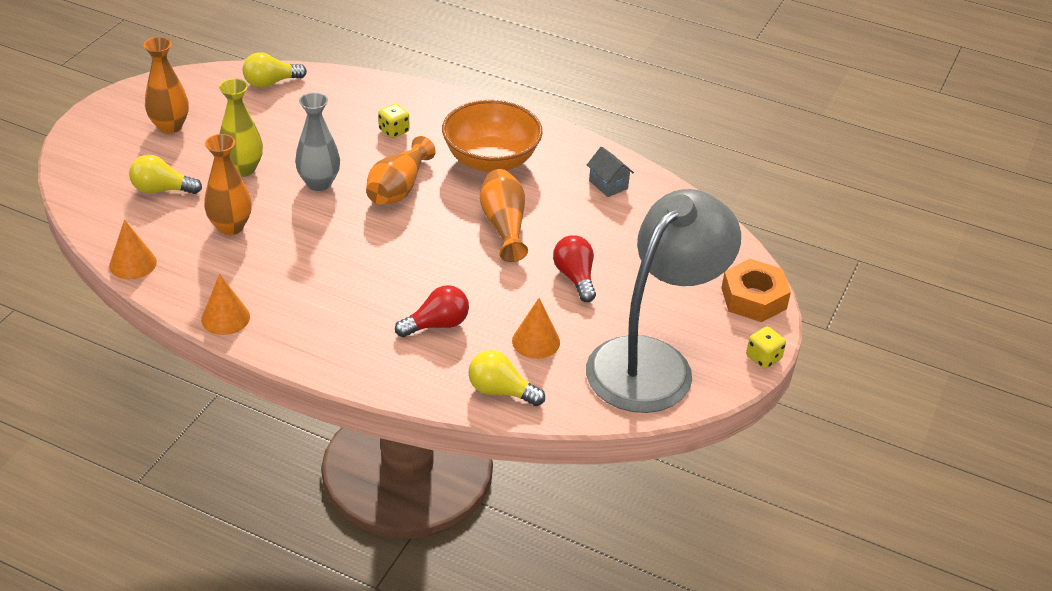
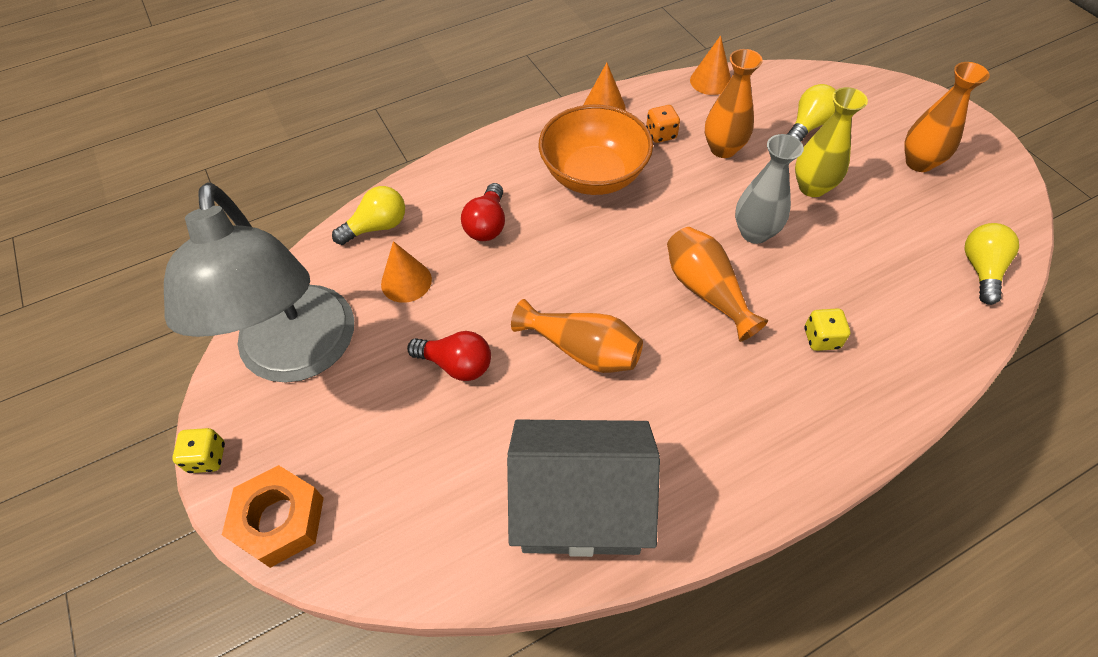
camera: 130 degrees right, 15 degrees up
(238, 268) = (661, 134): none -> orange dice
(491, 160) = (708, 405): orange bowl -> orange bowl (594, 175)
(608, 185) = (580, 506): grey house -> grey house, size x2.48

